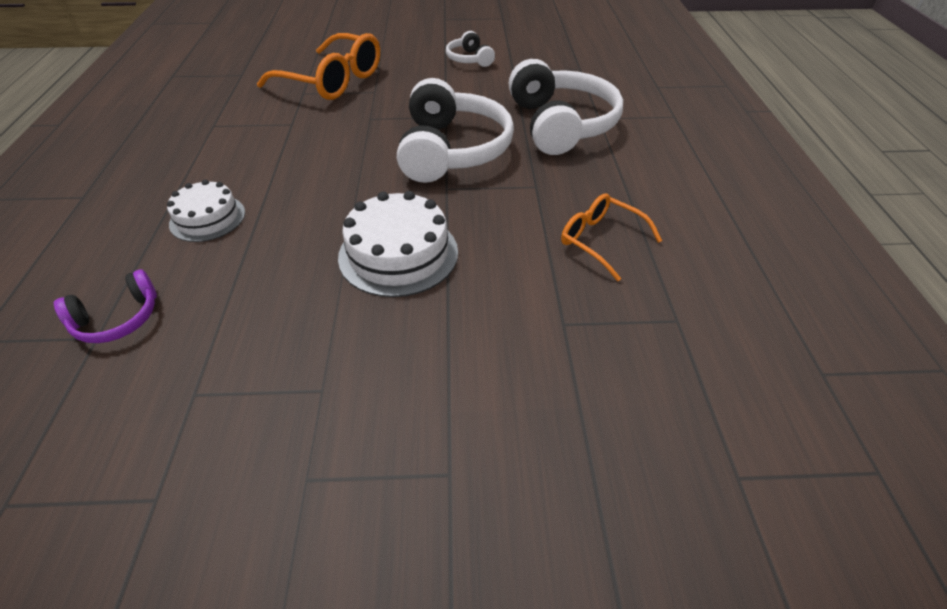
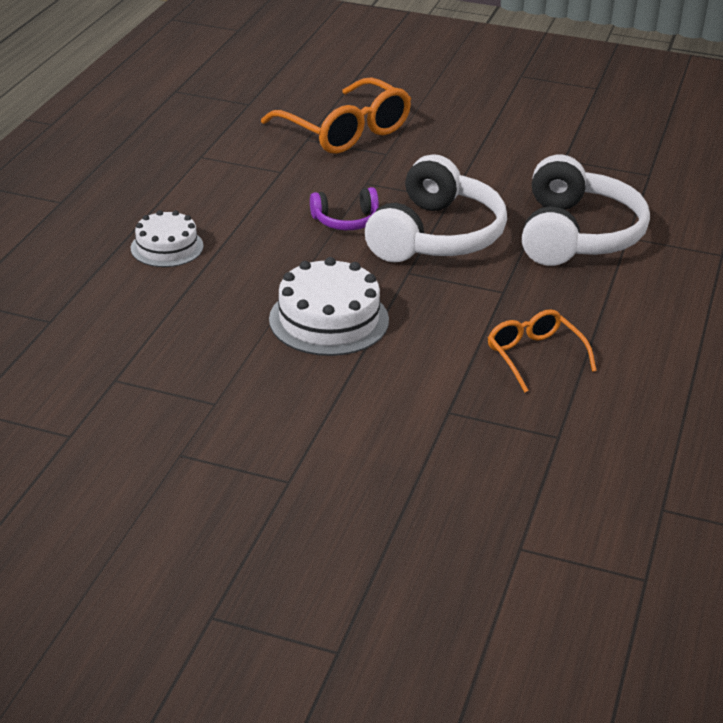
camera: 20 degrees right, 10 degrees down
(117, 319) = (69, 312): purple headphones -> purple headphones (346, 220)
(469, 59) = (519, 136): white headphones -> none

